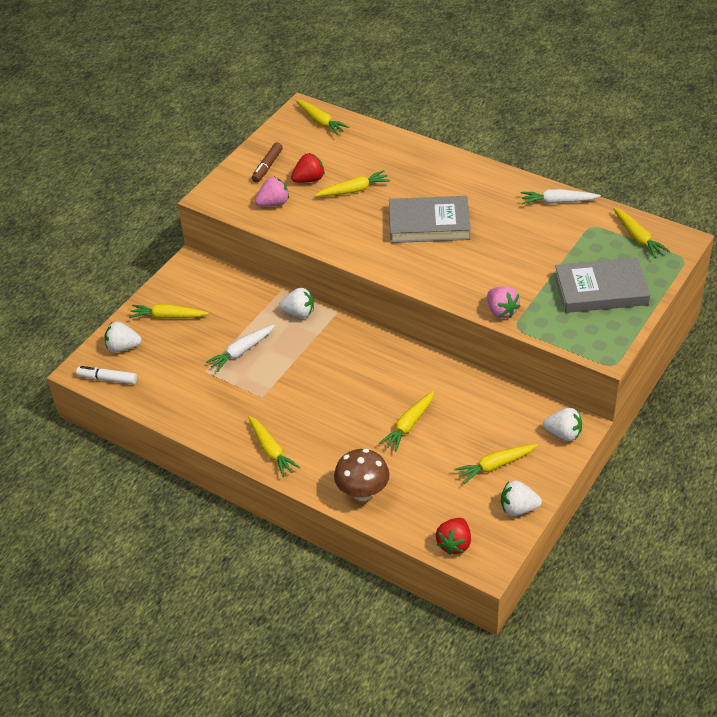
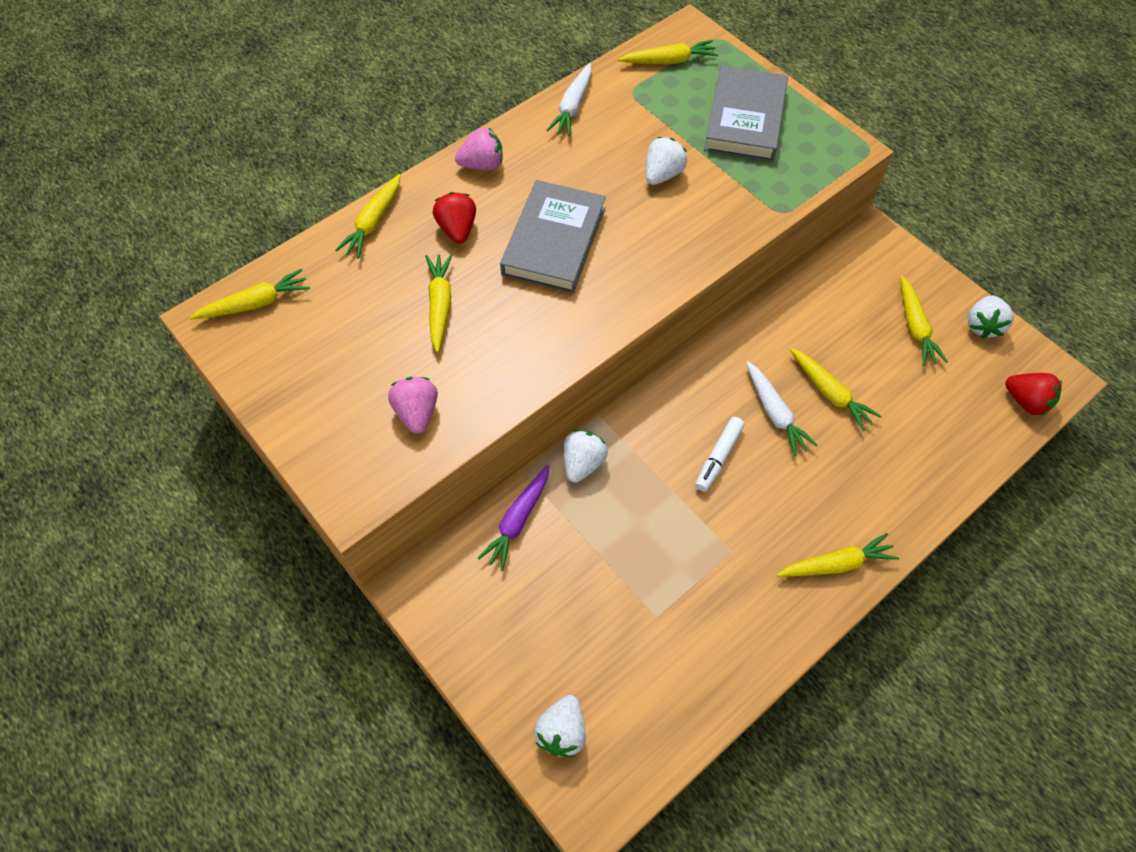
camera: 75 degrees left, 15 degrees up
(107, 379) = (626, 771): white marker -> white marker (718, 457)
(168, 316) = (519, 646): yellow carrot -> yellow carrot (373, 222)
(241, 352) = (634, 557): white carrot -> white carrot (775, 413)
(247, 295) = (518, 520): none -> purple carrot
(267, 166) = (323, 399): brown marker -> none
(309, 180) = (385, 353): red strawberry -> red strawberry (457, 229)
(362, 492) = (931, 474): brown mushroom -> none
(501, 311) = (749, 217): pink strawberry -> pink strawberry (482, 165)
(563, 434) = (880, 250): white strawberry -> white strawberry (662, 174)

